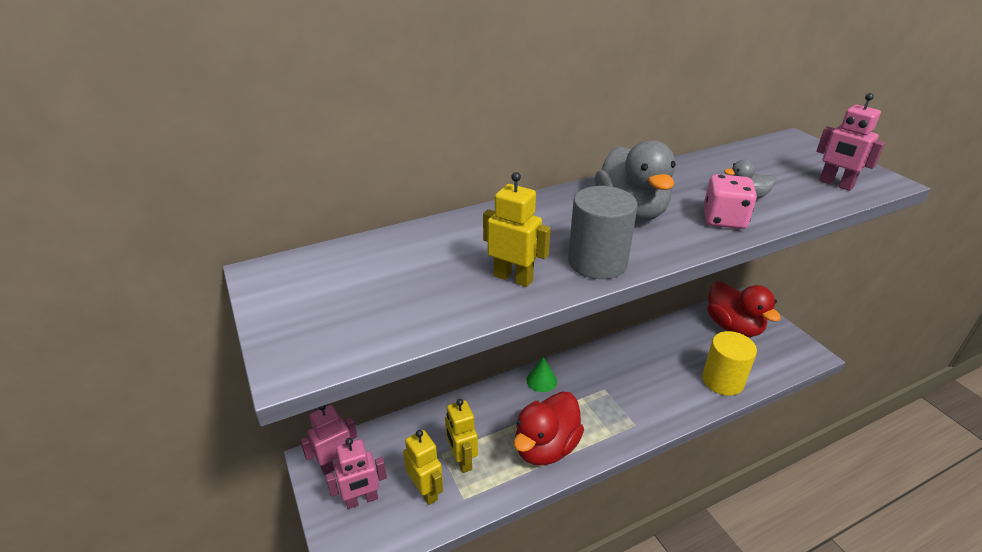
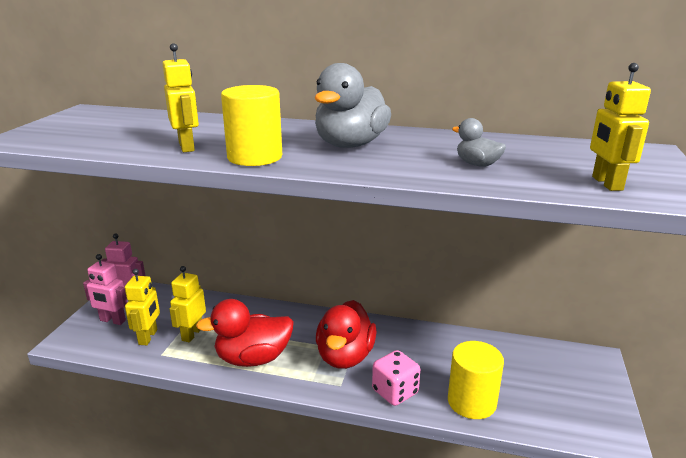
camera: 40 degrees right, 10 degrees down
(541, 380) = (313, 320): green cone -> none
(597, 262) = (255, 157): grey cylinder -> yellow cylinder
(724, 220) = (415, 168): pink dice -> pink dice (395, 392)
(733, 327) = (552, 371): red duck -> red duck (345, 356)
(835, 184) = (606, 183): pink robot -> yellow robot

